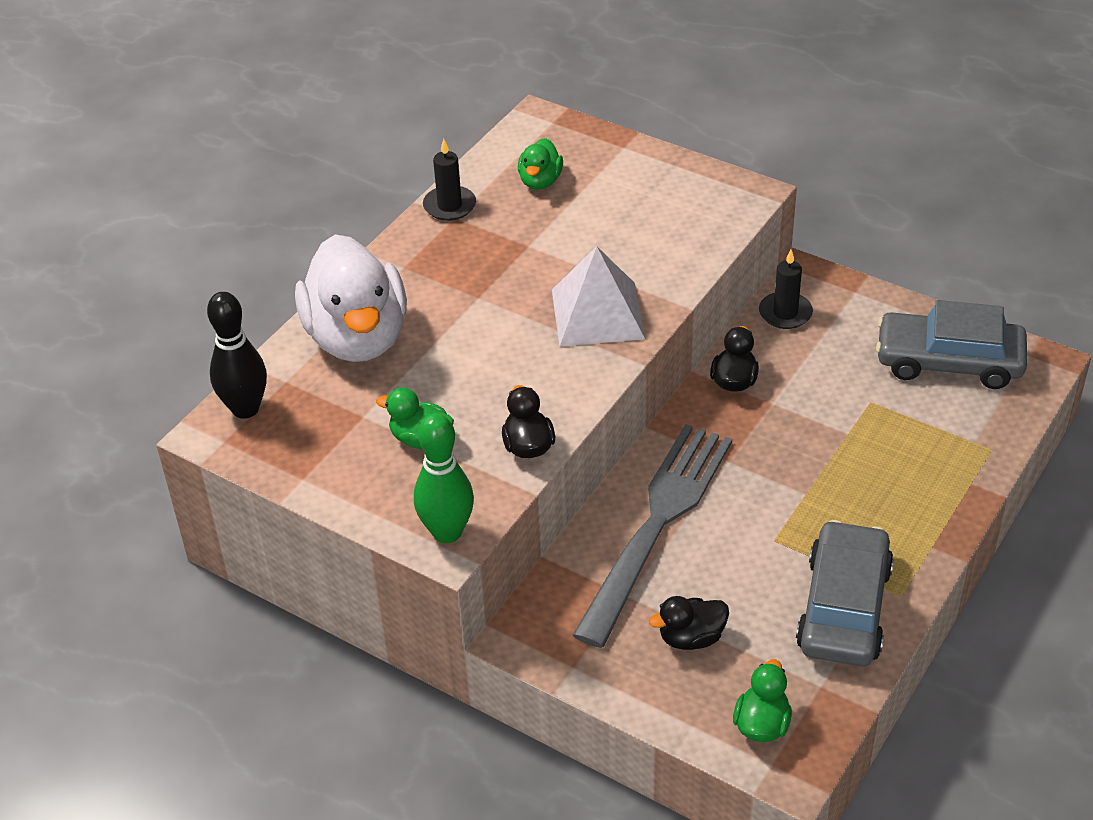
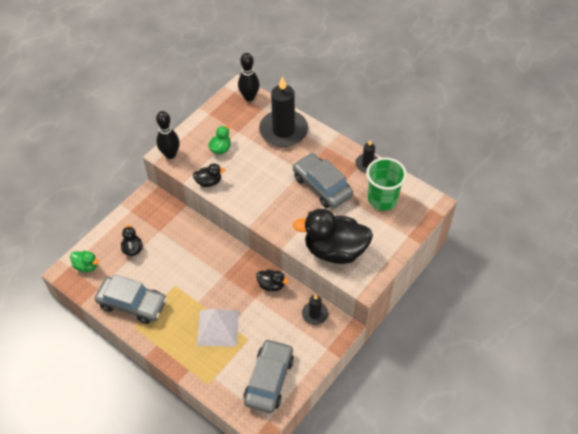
camera: 95 degrees right, 10 degrees up
(357, 338) = (283, 130): white duck -> black candle
(447, 532) = (170, 154): green bowling pin -> black bowling pin
(517, 265) = (322, 186): none -> grey car
(540, 181) = (382, 199): green duck -> green cup
(598, 314) = (284, 212): white pyramid -> white pyramid (218, 328)
(656, 524) = (193, 244): grey fork -> none
(679, 235) = (335, 250): none -> black duck

